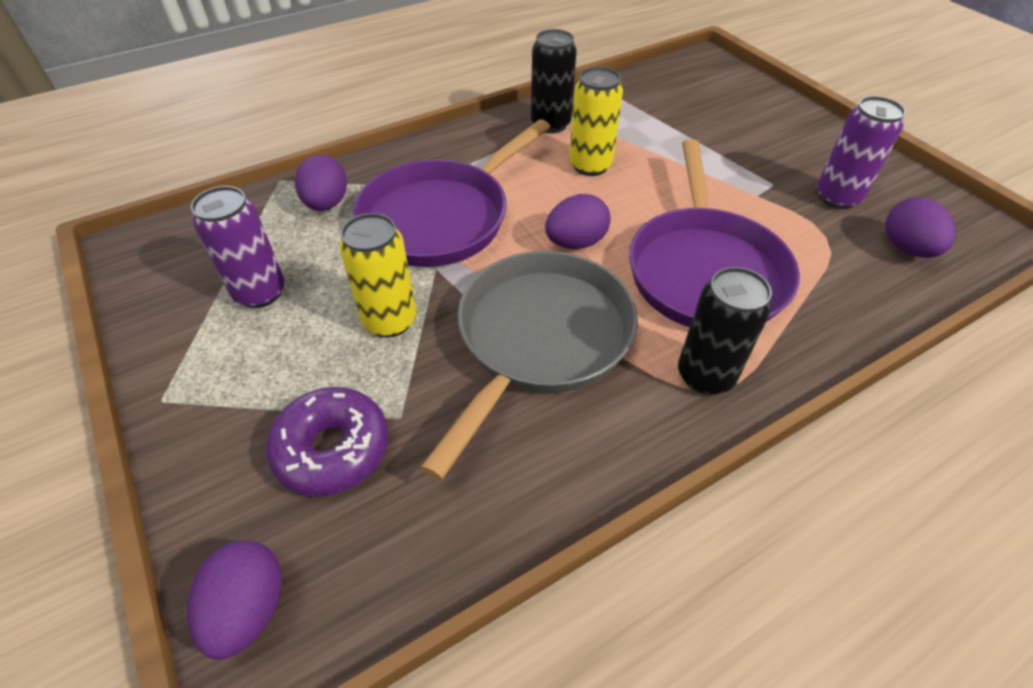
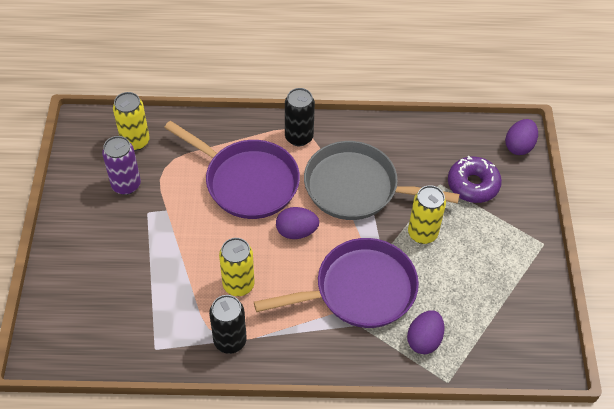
camera: 150 degrees left, 5 degrees up
(260, 293) = (484, 286): purple can -> none
(540, 339) = (357, 187): grey pan -> grey pan turned 45 degrees clockwise
(704, 270) = (247, 181): purple pan -> purple pan turned 90 degrees clockwise
(906, 248) = (135, 141): purple egg -> yellow can

